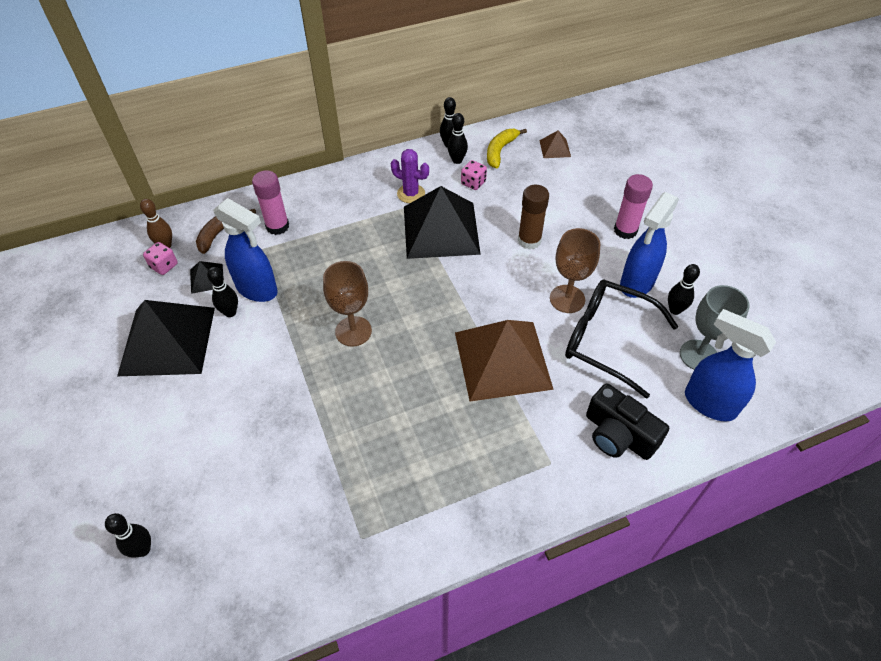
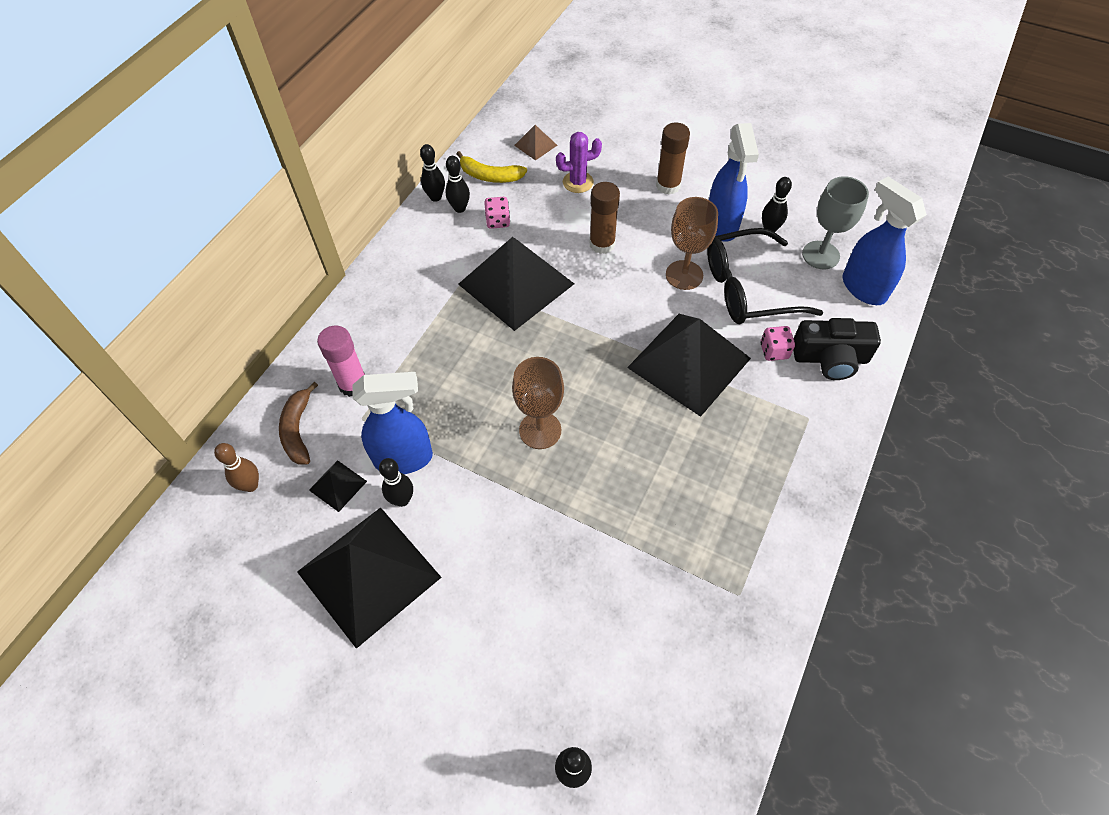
camera: 40 degrees left, 5 degrees up
(164, 266) = (274, 507): pink dice -> pink dice (774, 351)
(411, 194) = (451, 267): purple cactus -> purple cactus (578, 182)
(500, 151) = (490, 176): yellow banana -> yellow banana turned 60 degrees counterclockwise
(502, 360) = (689, 362): brown pyramid -> black pyramid
(625, 230) = (668, 185): pink glue stick -> brown glue stick
(708, 403) = (862, 288): blue spray bottle -> blue spray bottle turned 60 degrees clockwise

